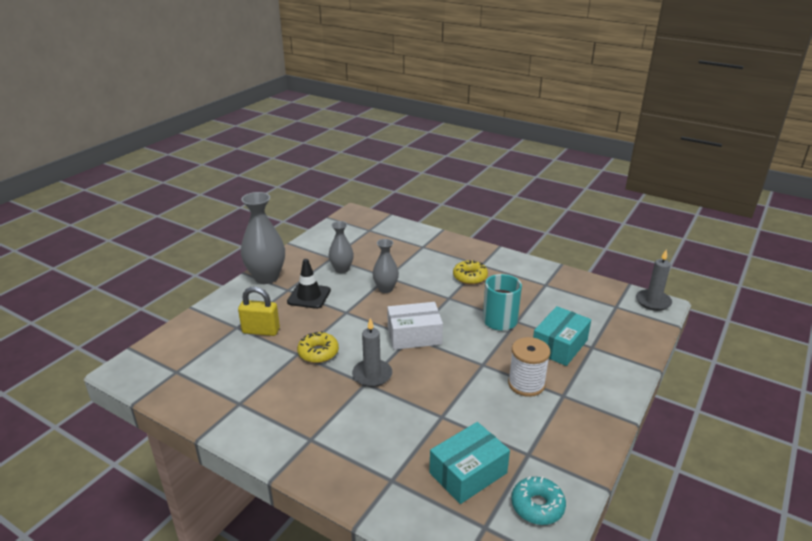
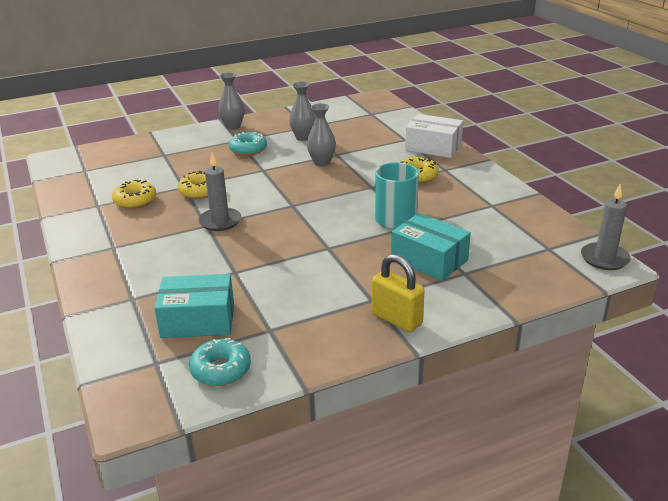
camera: 35 degrees right, 0 degrees up
(261, 331) = (178, 162): yellow padlock -> yellow padlock (396, 319)
(266, 277) = (233, 127): grey vase -> grey vase, size x0.59
(270, 384) = (135, 201): none -> yellow donut
(309, 296) = (248, 149): black traffic cone -> turquoise donut
(414, 335) = (297, 205): white box -> white box (433, 147)
(526, 384) = (347, 277): white spool -> none
(559, 345) = (429, 260): turquoise box -> turquoise box turned 60 degrees clockwise

